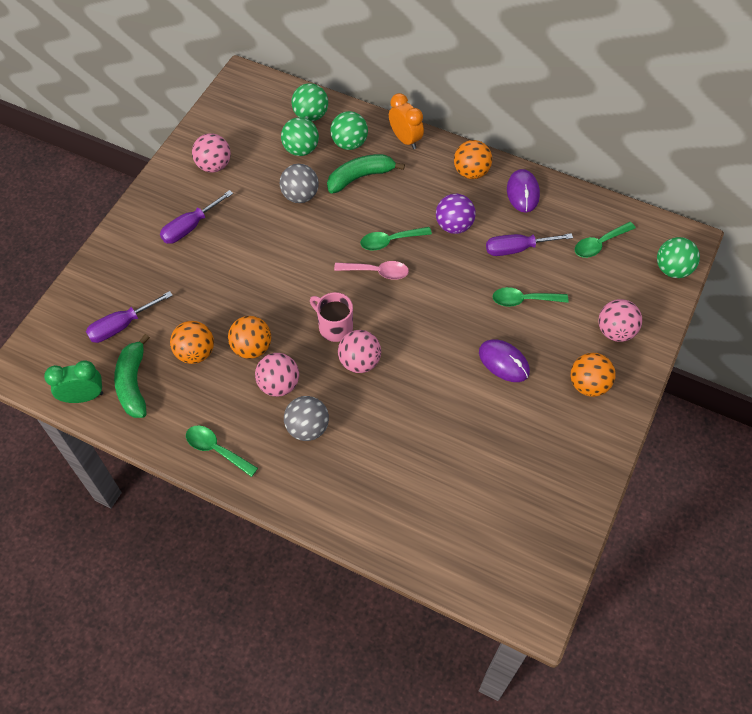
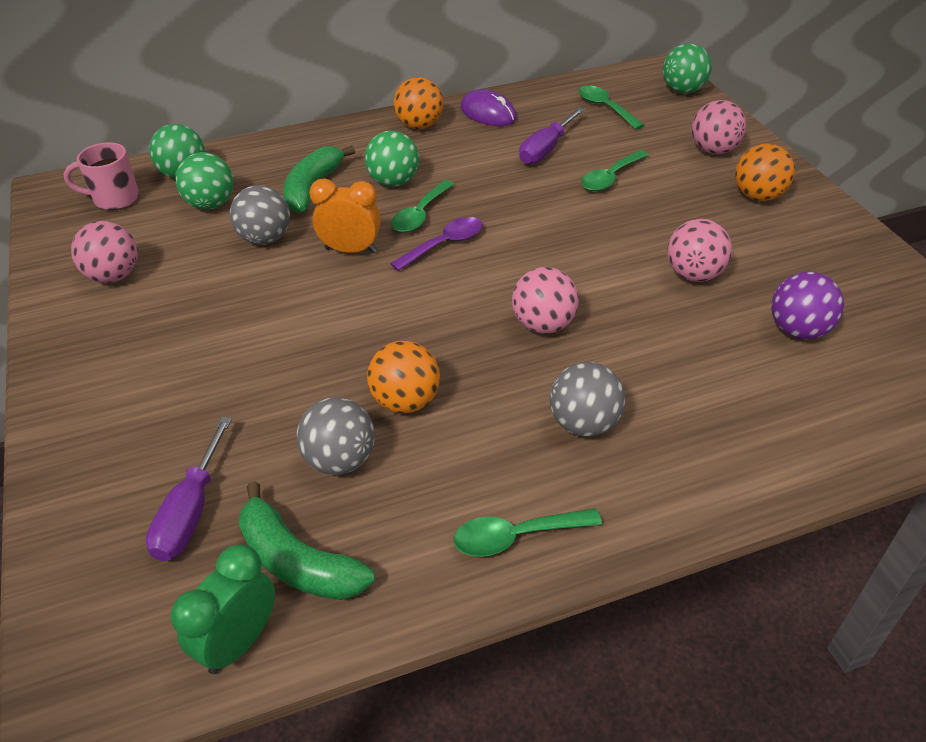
camera: 45 degrees left, 15 degrees down
(190, 227) = (158, 347): purple screwdriver -> none
(195, 352) = (340, 460): orange ball -> grey ball
(279, 384) = (490, 410): pink ball -> pink ball (693, 274)
(334, 327) = (471, 316): pink mug -> pink mug (114, 199)
(349, 143) = (261, 171): green ball -> green ball (394, 182)
(377, 272) = (444, 244): pink spoon -> purple spoon
(405, 139) = (318, 138): orange clock -> orange clock (350, 250)
(454, 225) = (464, 168): purple ball -> purple ball (798, 330)
(503, 362) = (669, 229): purple mouse -> none
(599, 244) = (605, 108): green spoon -> green spoon turned 135 degrees clockwise

